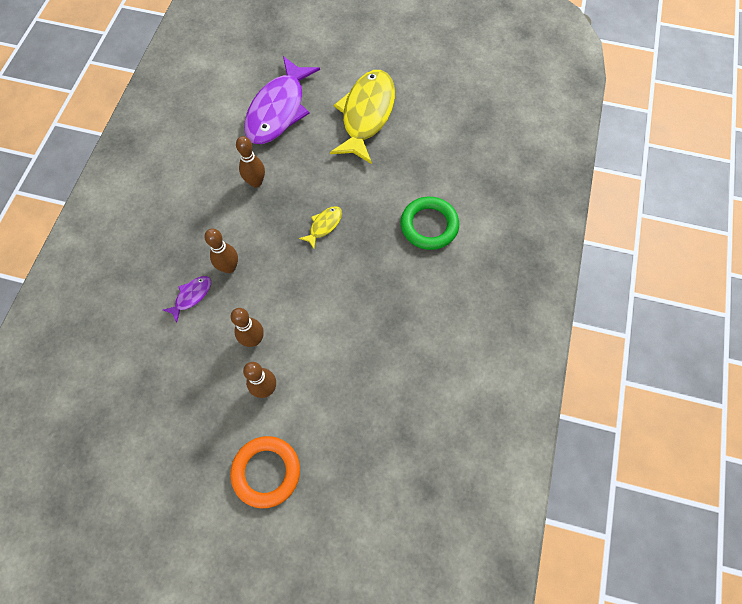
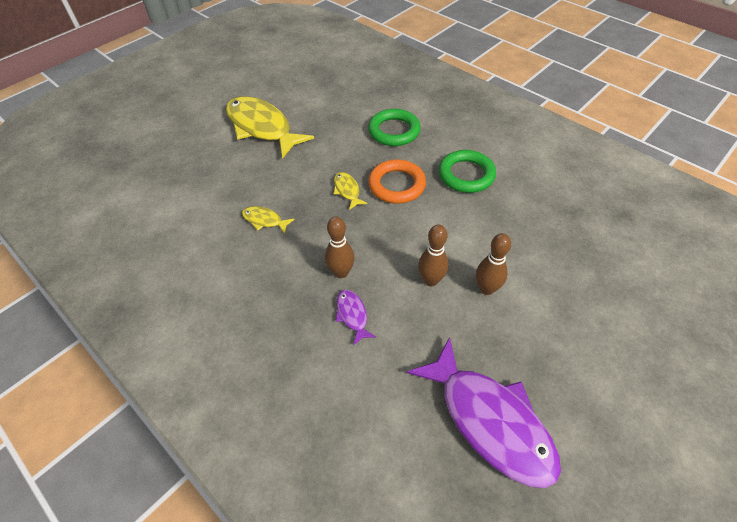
camera: 60 degrees left, 15 degrees down
(256, 182) = (264, 220): brown bowling pin -> yellow fish
(266, 472) = (572, 318): orange ring -> orange ring (396, 185)
(278, 110) = (202, 178): purple fish -> purple fish (490, 420)
(402, 317) = (466, 175): none -> green ring

